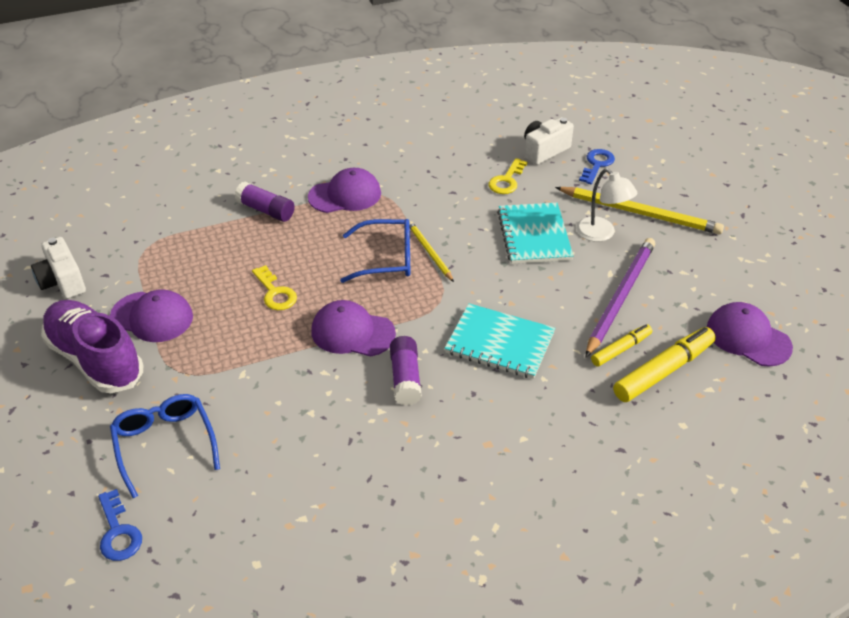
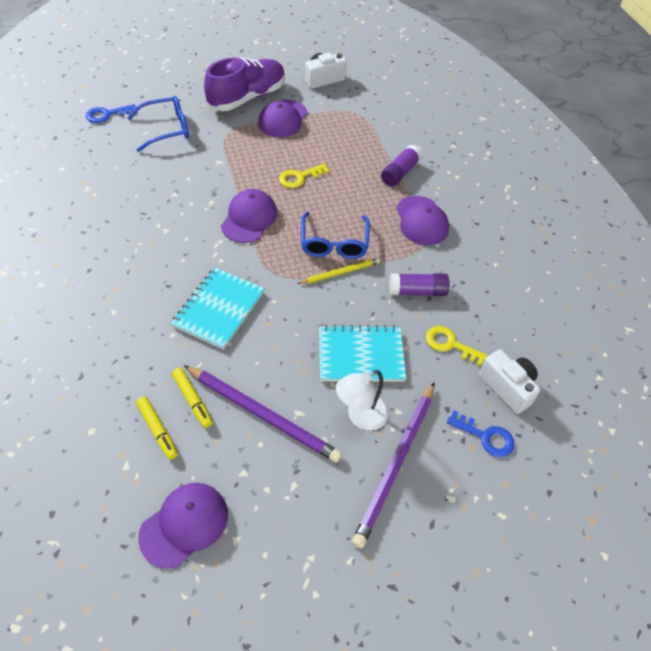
camera: 90 degrees right, 10 degrees up
(405, 378) = (193, 246): purple glue stick -> purple glue stick (417, 291)
(640, 213) = (396, 464): yellow pencil -> purple pencil
(663, 371) = (157, 430): yellow marker -> yellow marker, size x0.59

